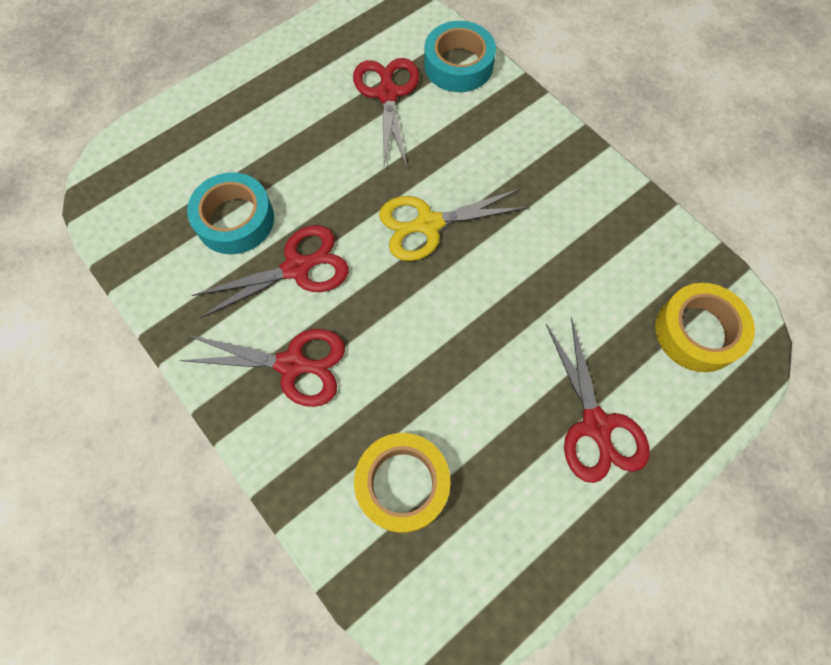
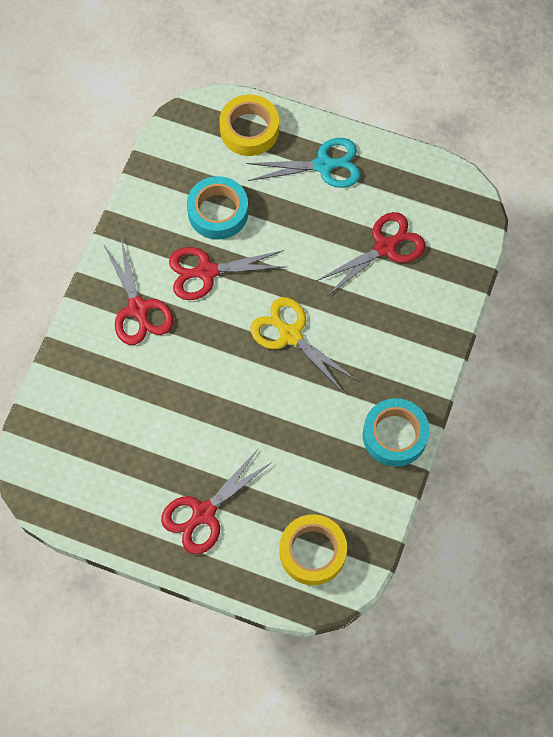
camera: 60 degrees right, 0 degrees up
(259, 99) = (324, 165): none -> turquoise scissors
(297, 268) = (206, 272): red scissors -> red scissors turned 135 degrees clockwise
(402, 484) = (100, 415): yellow tape -> yellow tape (249, 130)
(458, 65) = (446, 281): turquoise tape -> turquoise tape (394, 435)

